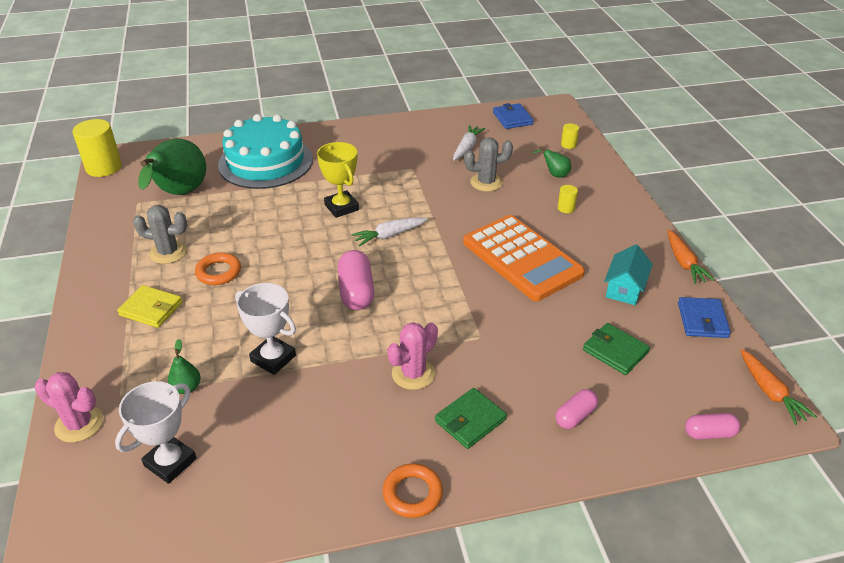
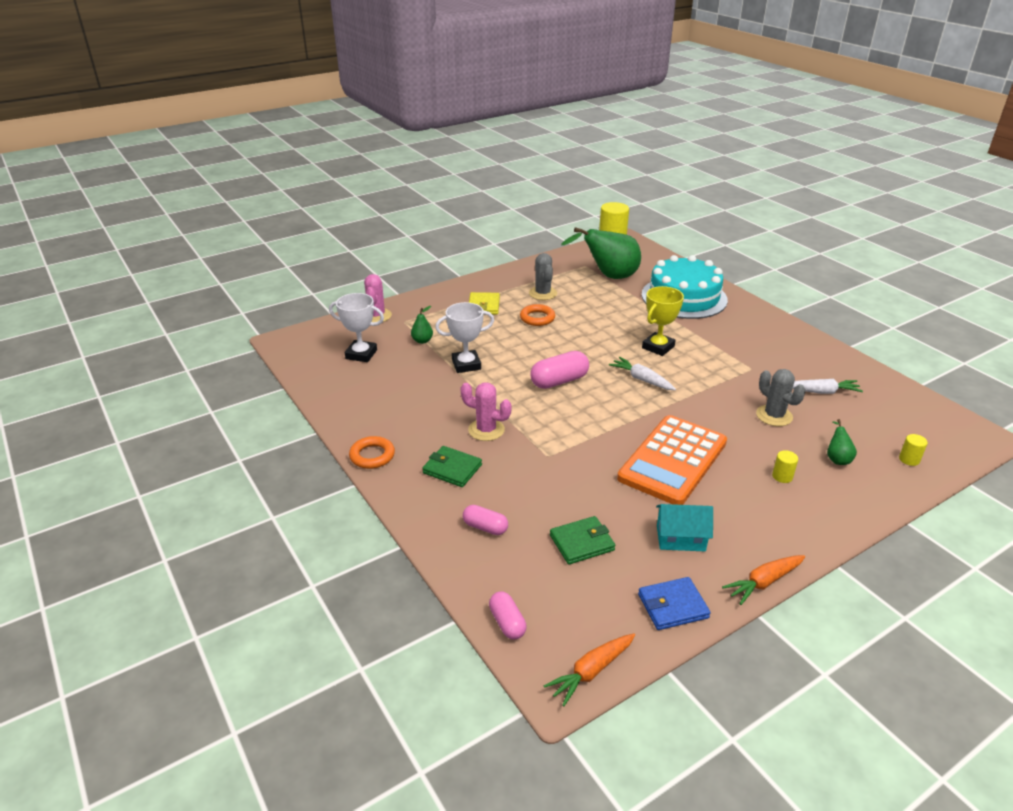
camera: 70 degrees right, 5 degrees down
(273, 358) = (466, 365): white trophy -> white trophy turned 60 degrees clockwise
(512, 118) = (914, 410): blue wallet -> none
(615, 351) = (582, 542): green wallet -> green wallet turned 45 degrees clockwise

